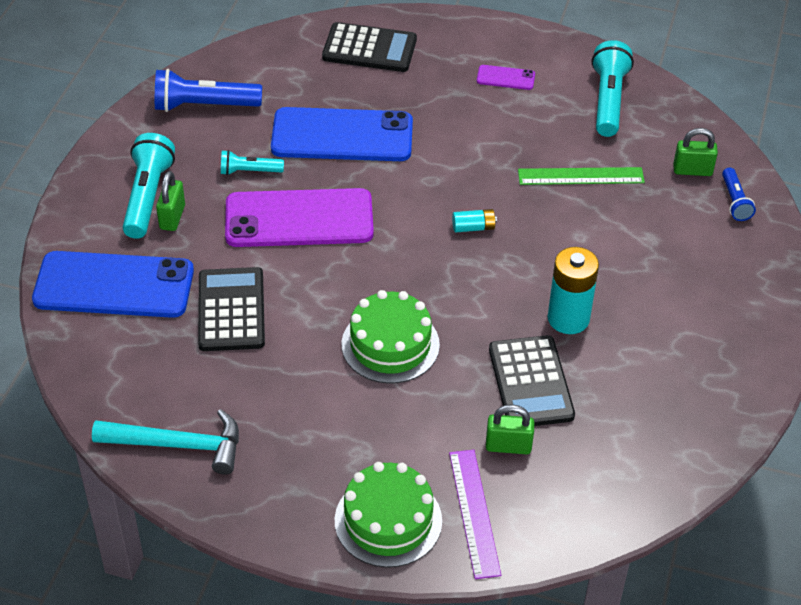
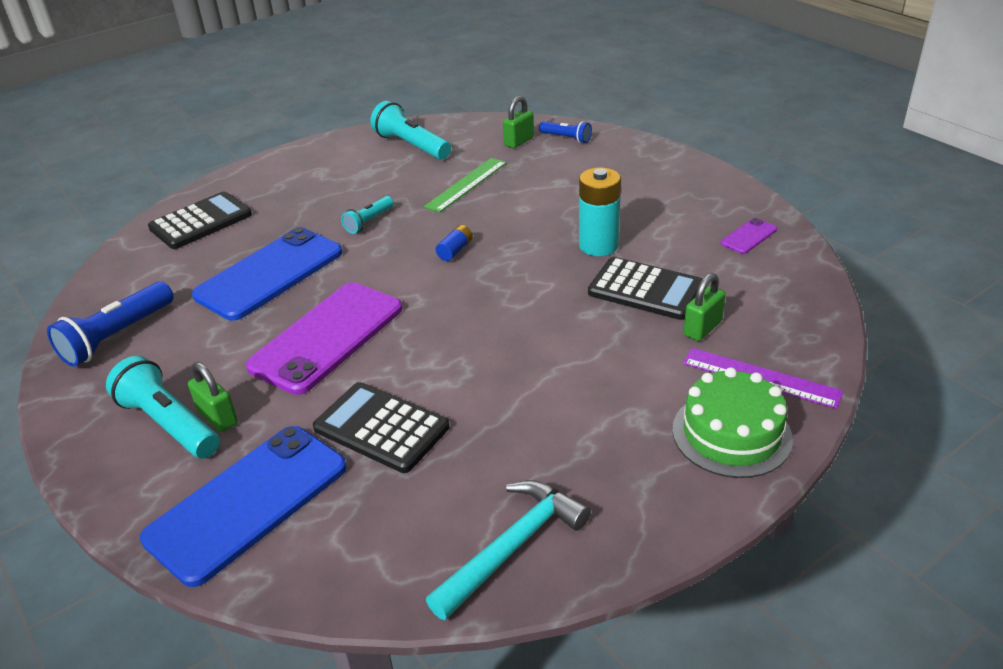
camera: 50 degrees left, 10 degrees down
(249, 171) = (233, 343): turquoise flashlight -> turquoise flashlight (369, 222)
(390, 344) = (530, 346): green cake -> none
(473, 227) = (455, 250): turquoise battery -> blue battery
(505, 78) = (327, 175): purple phone -> purple phone (748, 236)

